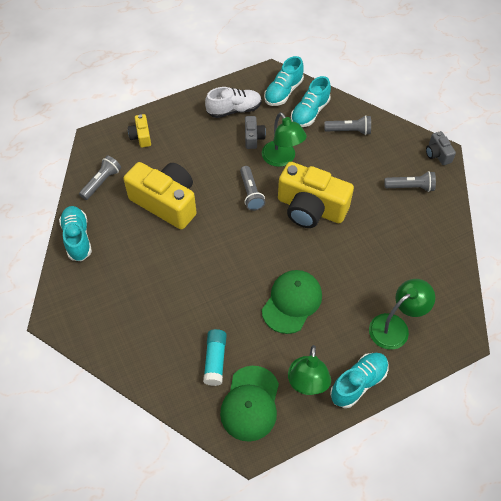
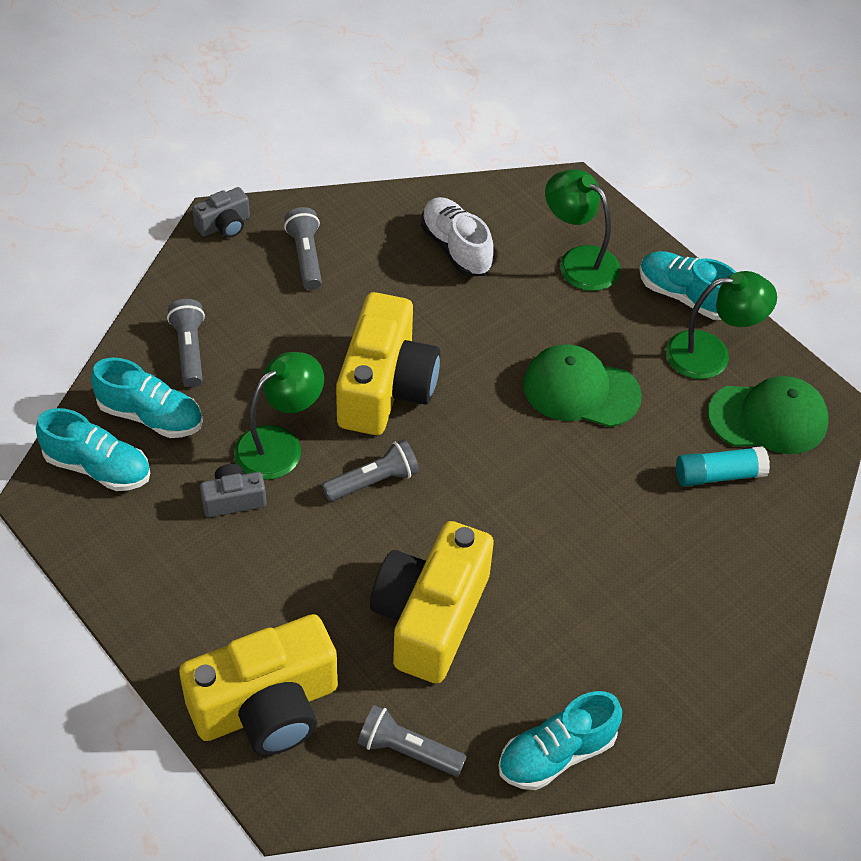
camera: 105 degrees left, 5 degrees down
(141, 136) = (266, 707): yellow camera -> yellow camera, size x2.18
(234, 110) = (161, 546): white shoe -> white shoe (456, 248)

